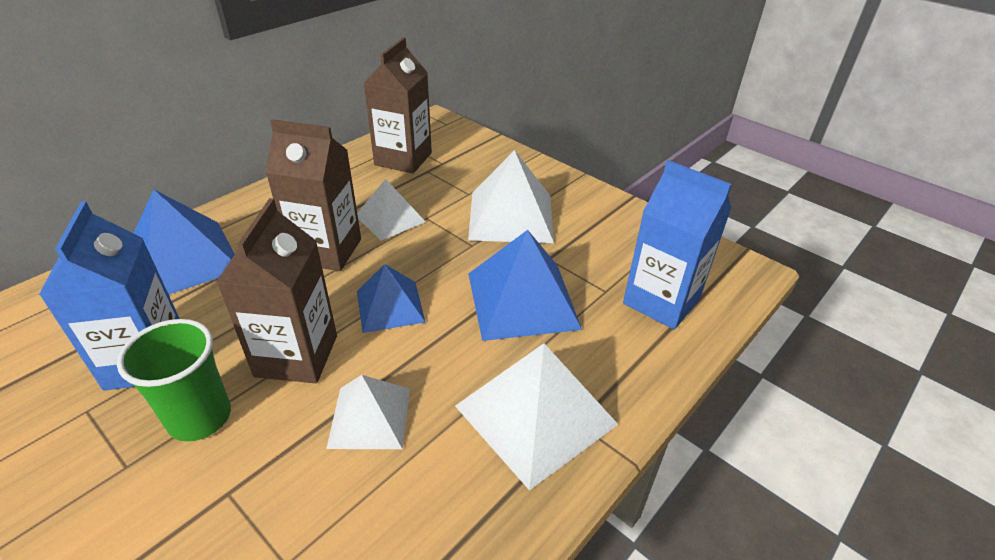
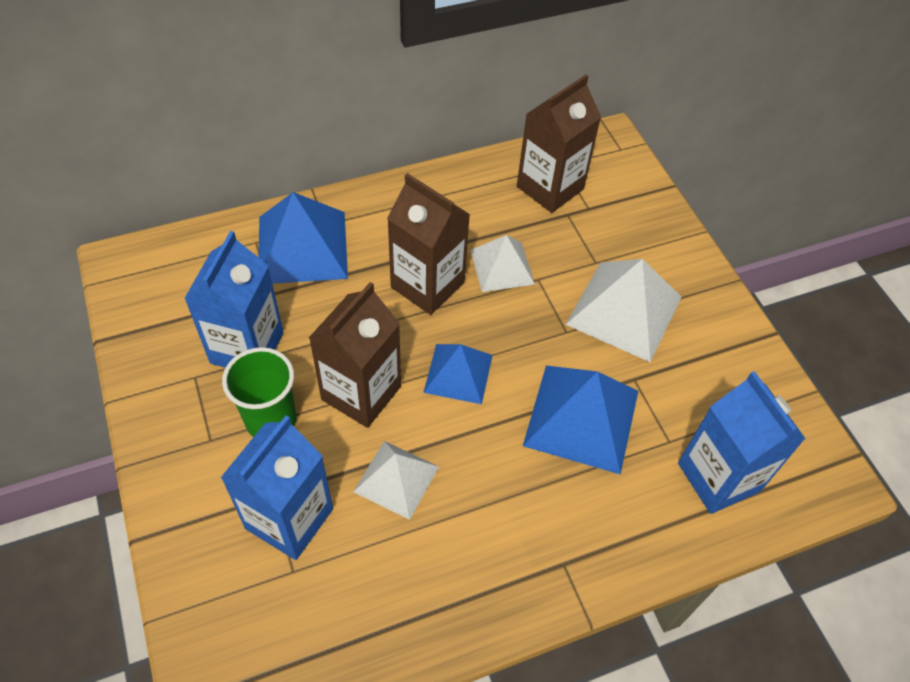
camera: 25 degrees right, 15 degrees up
(259, 508) = (289, 518): none -> blue carton
(535, 415) = (530, 540): white pyramid -> none

